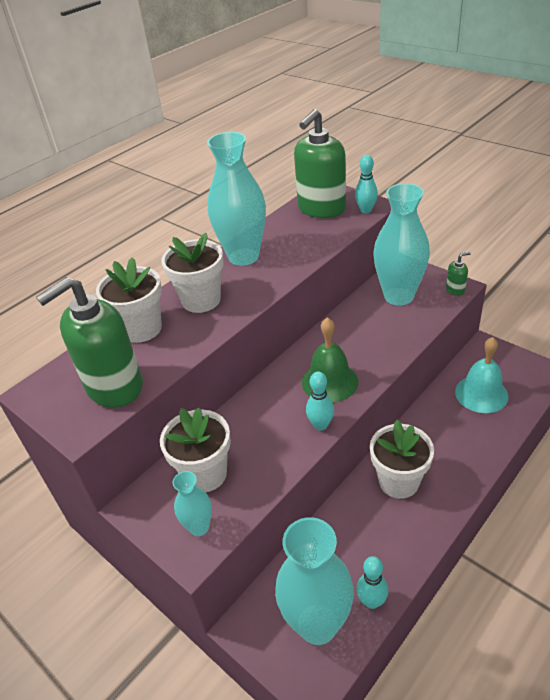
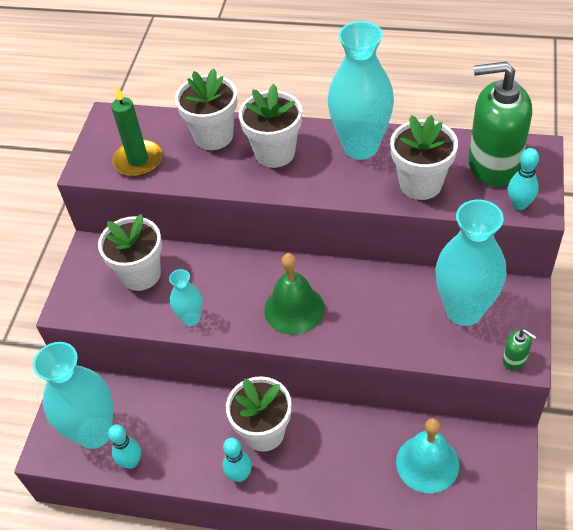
camera: 60 degrees right, 10 degrees up
(114, 387) = (138, 160): green soap dispenser -> green candle
(199, 527) = (90, 299): turquoise vase -> turquoise vase (191, 319)
(308, 242) = (420, 184): none -> white flower pot
(320, 425) = (235, 327): turquoise bowling pin -> turquoise bowling pin (239, 475)

